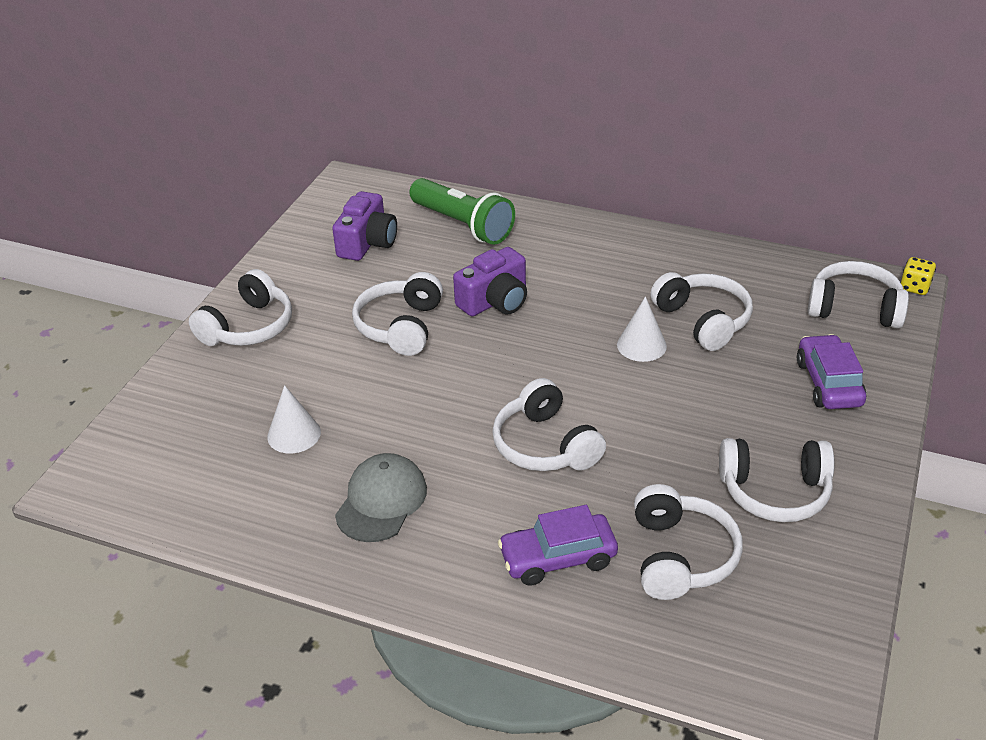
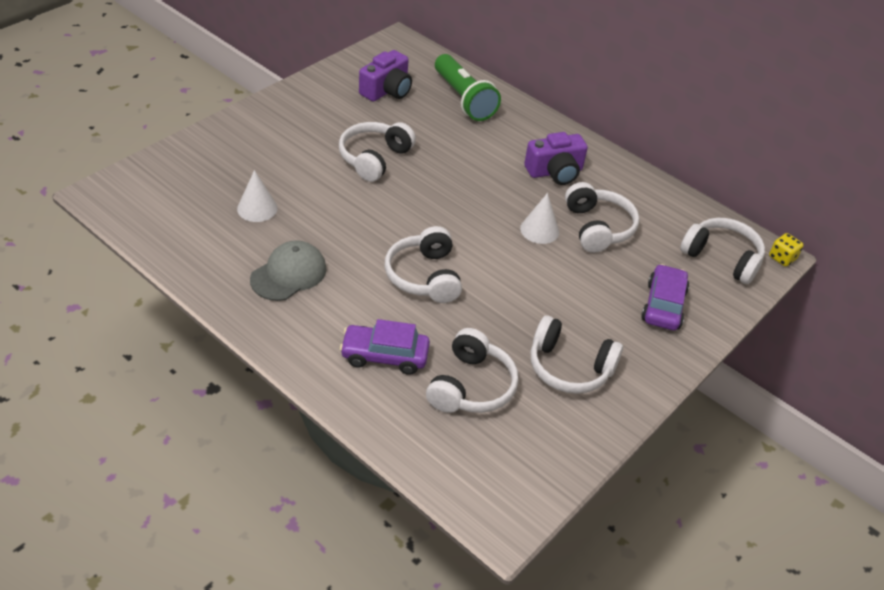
camera: 15 degrees right, 5 degrees up
(248, 327) = (269, 124): white headphones -> none
(495, 301) = (452, 162): purple camera -> purple camera (555, 172)

